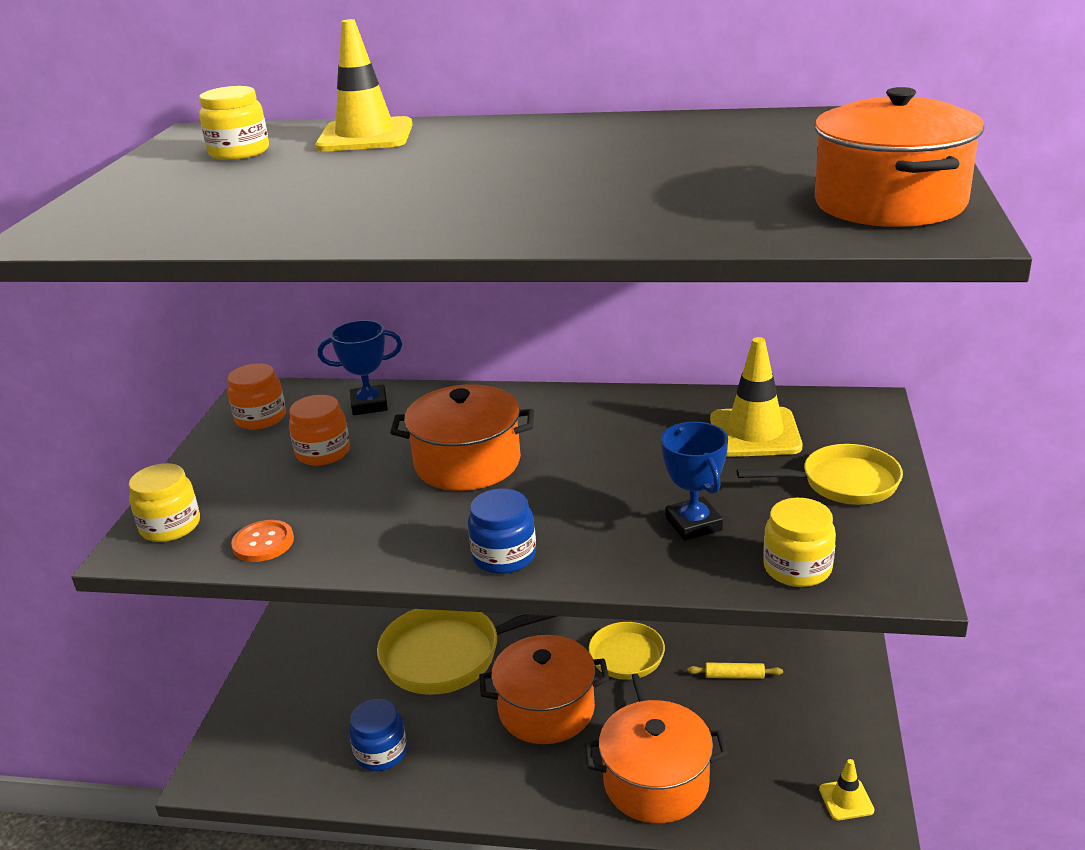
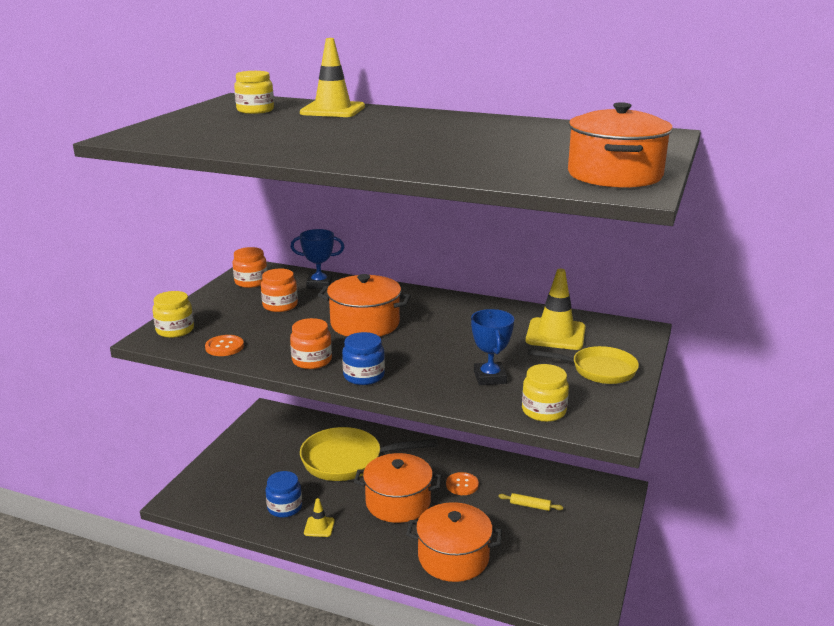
camera: 10 degrees right, 5 degrees down
(412, 543) = (312, 360): none -> orange jar
(628, 662) = (462, 485): yellow pan -> orange button
(846, 800) = (577, 592): yellow traffic cone -> yellow traffic cone (319, 527)

